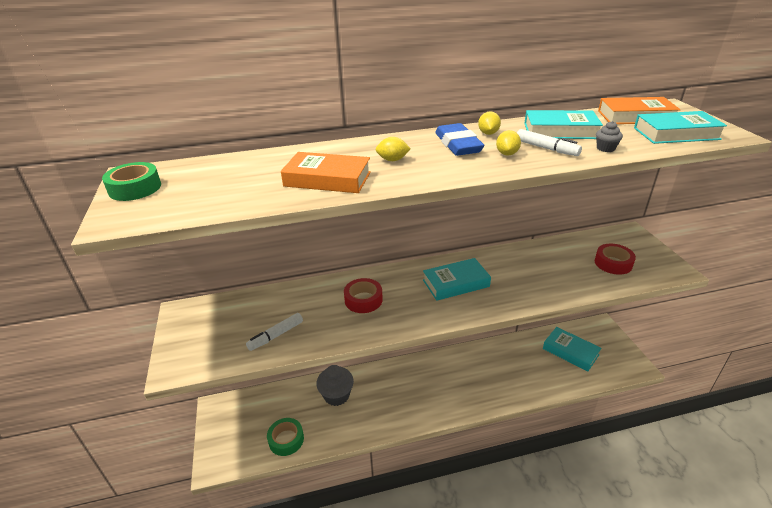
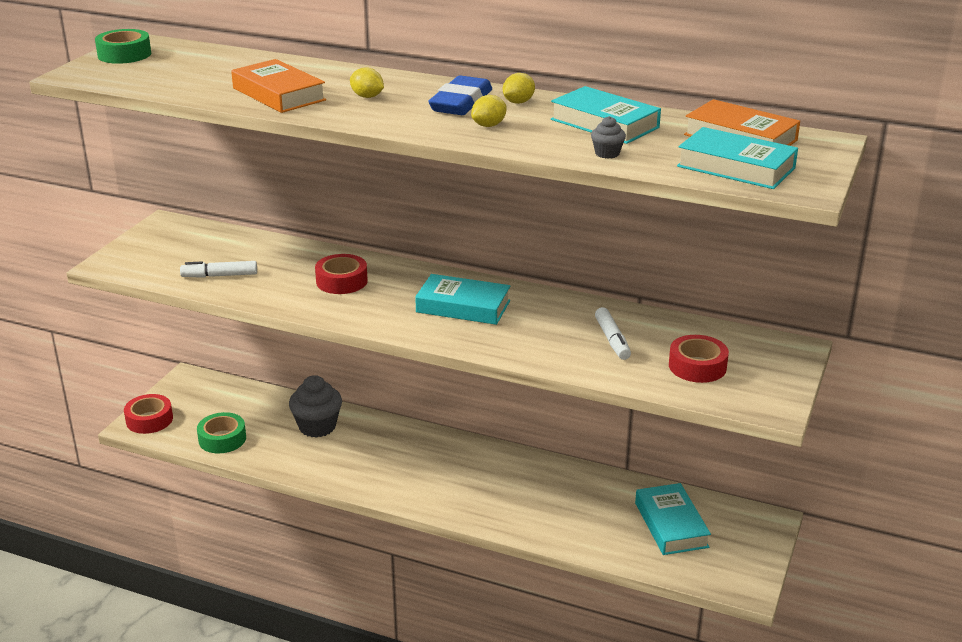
camera: 35 degrees right, 5 degrees down
(220, 455) = (149, 420): none -> red tape
(546, 148) = (542, 134): white marker -> white marker (612, 340)

